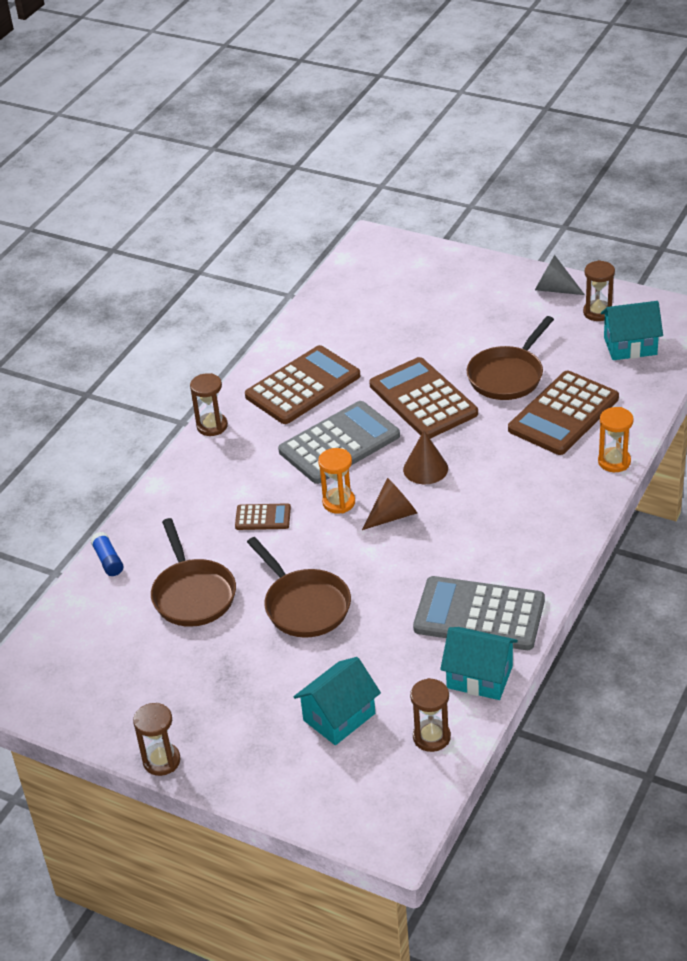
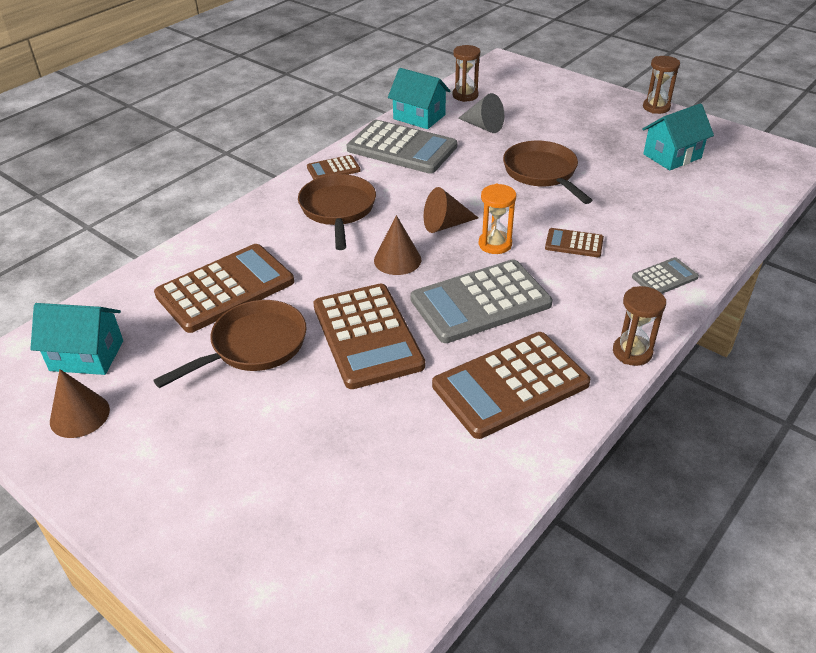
camera: 170 degrees left, 0 degrees up
(108, 560) = (730, 232): blue glue stick -> none
(179, 497) = (664, 277): none -> grey calculator
(193, 594) = (642, 194): brown pan -> brown pan (338, 210)
(339, 717) = (526, 111): turquoise house -> turquoise house (672, 156)
(543, 566) = (333, 169): none -> brown calculator
(554, 289) = (101, 472): grey cone -> grey cone (483, 126)
(598, 312) = (79, 415): brown hourglass -> brown cone
(614, 461) = (214, 234): orange hourglass -> none

